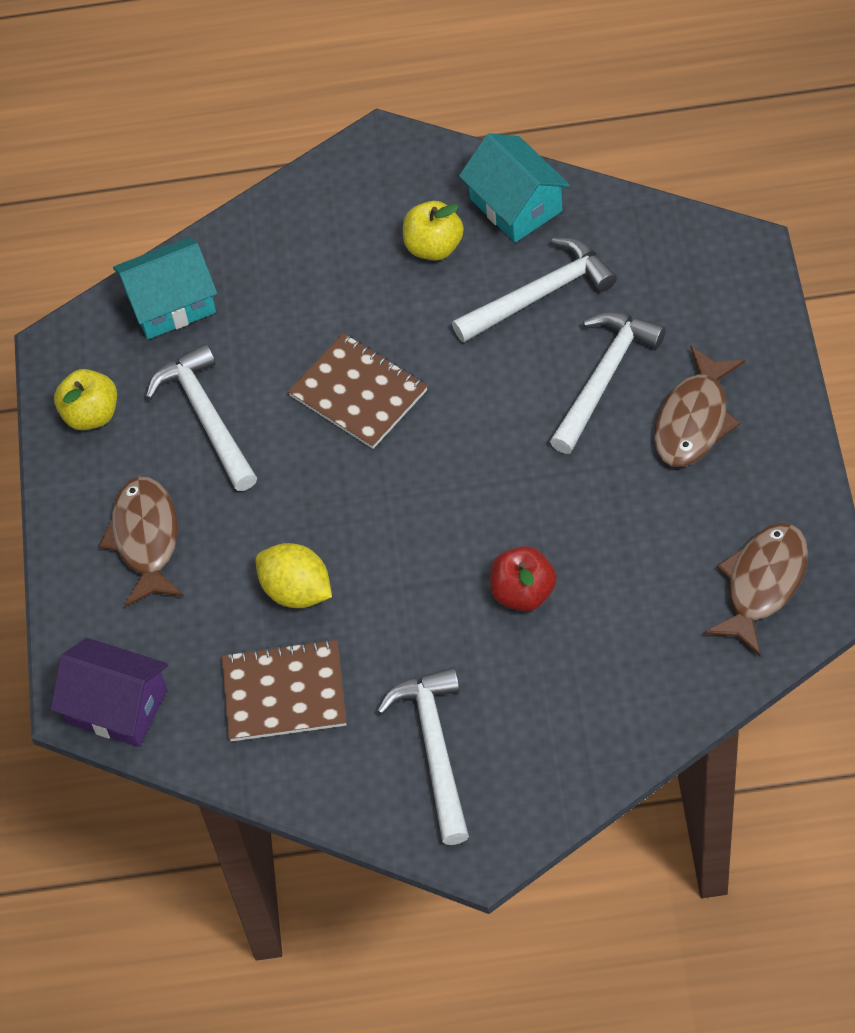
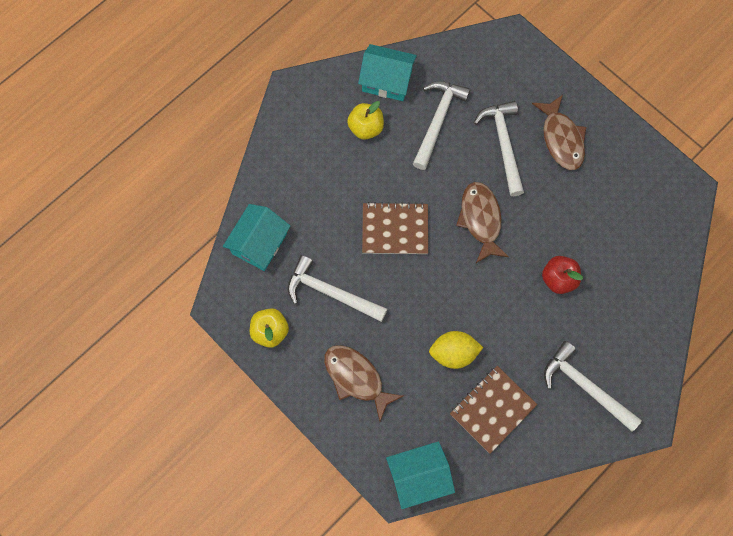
camera: 45 degrees left, 15 degrees up
(117, 706) = (418, 476): purple house -> turquoise house
(762, 584) = (658, 200): brown fish -> brown fish (480, 220)

